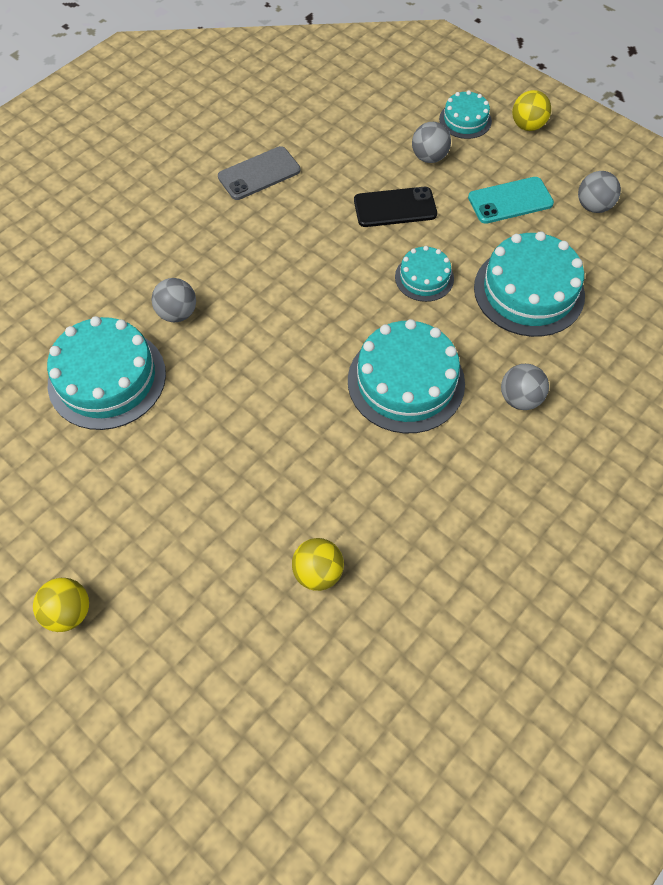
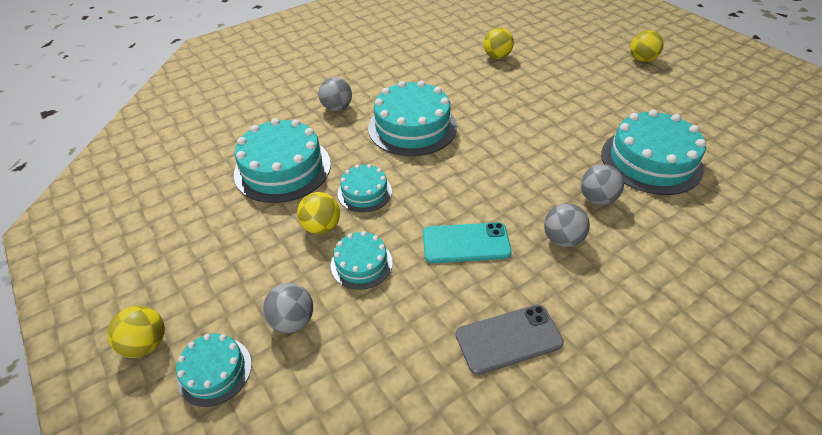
camera: 165 degrees left, 15 degrees down
(395, 207) = (361, 264): black phone -> turquoise cake
(448, 234) = (321, 227): none -> yellow ball
(510, 201) = (240, 249): turquoise phone -> turquoise phone (466, 243)
(593, 206) = (166, 229): grey ball -> grey ball (562, 239)

